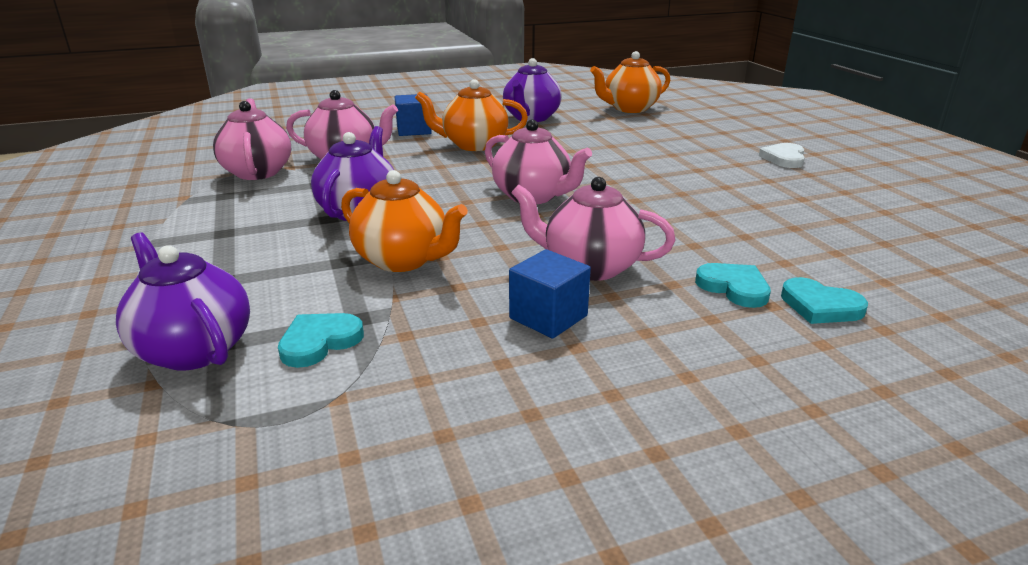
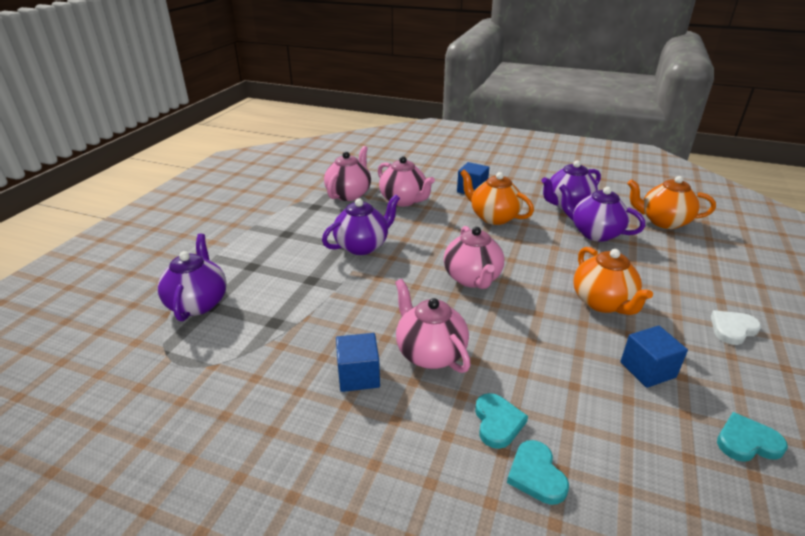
camera: 40 degrees right, 5 degrees up
(319, 342) = (244, 327): turquoise heart -> turquoise heart (747, 442)
(403, 260) = (340, 294): orange teapot -> orange teapot (603, 303)
(588, 131) = (595, 233): none -> purple teapot
(775, 203) = (647, 370): none -> blue cube

